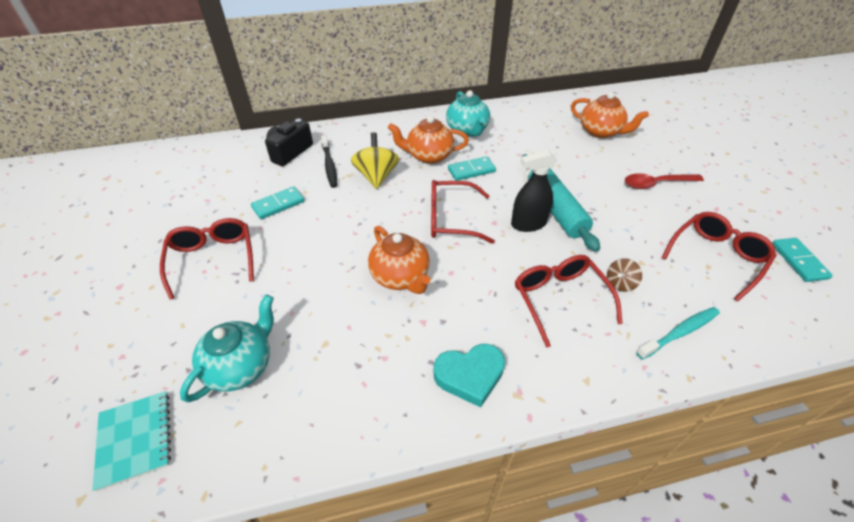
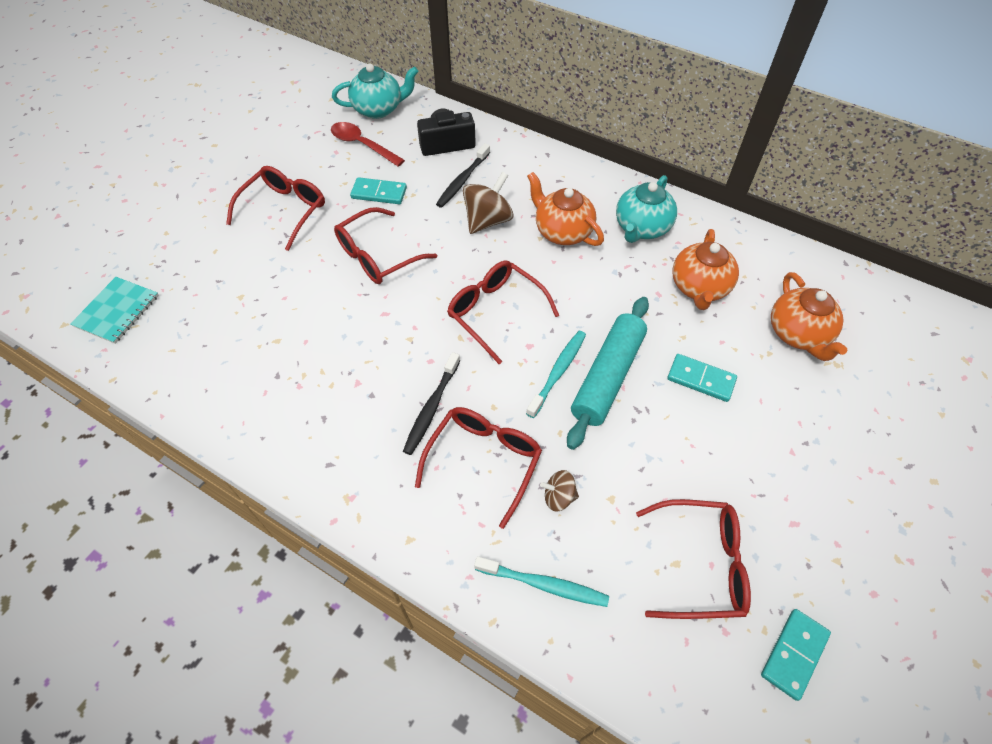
camera: 45 degrees right, 10 degrees up
(241, 366) = (213, 312): turquoise teapot -> turquoise teapot (379, 109)
(329, 240) = (377, 256): none -> red glasses
(376, 176) = (488, 220): yellow spinning top -> brown spinning top
(401, 277) = (388, 332): orange teapot -> orange teapot (699, 288)
(470, 375) = (334, 453): turquoise heart -> none
(471, 170) = (582, 277): turquoise domino -> turquoise domino (701, 379)
(490, 297) = (431, 408): none -> black toothbrush
(528, 224) = (558, 372): black spray bottle -> turquoise toothbrush
(656, 184) = (765, 441): red spoon -> red spoon (362, 145)

